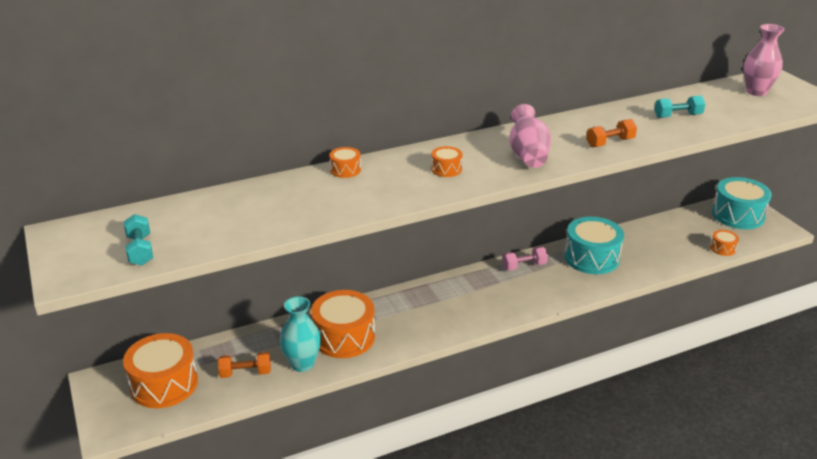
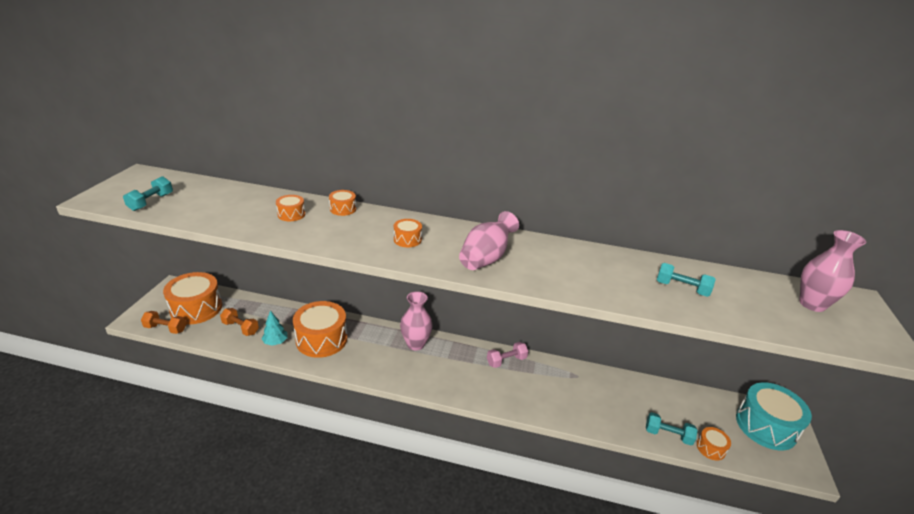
camera: 35 degrees right, 0 degrees up
(302, 364) = (275, 342): turquoise vase -> turquoise tree
(308, 195) = (291, 214): none -> orange drum
(434, 294) = (415, 344): none -> pink vase
(524, 266) = (506, 361): pink dumbbell -> pink dumbbell turned 45 degrees counterclockwise
(591, 258) = (570, 385): turquoise drum -> none
(610, 143) = (574, 281): orange dumbbell -> orange dumbbell (165, 328)
(690, 255) = (668, 435): none -> turquoise dumbbell

